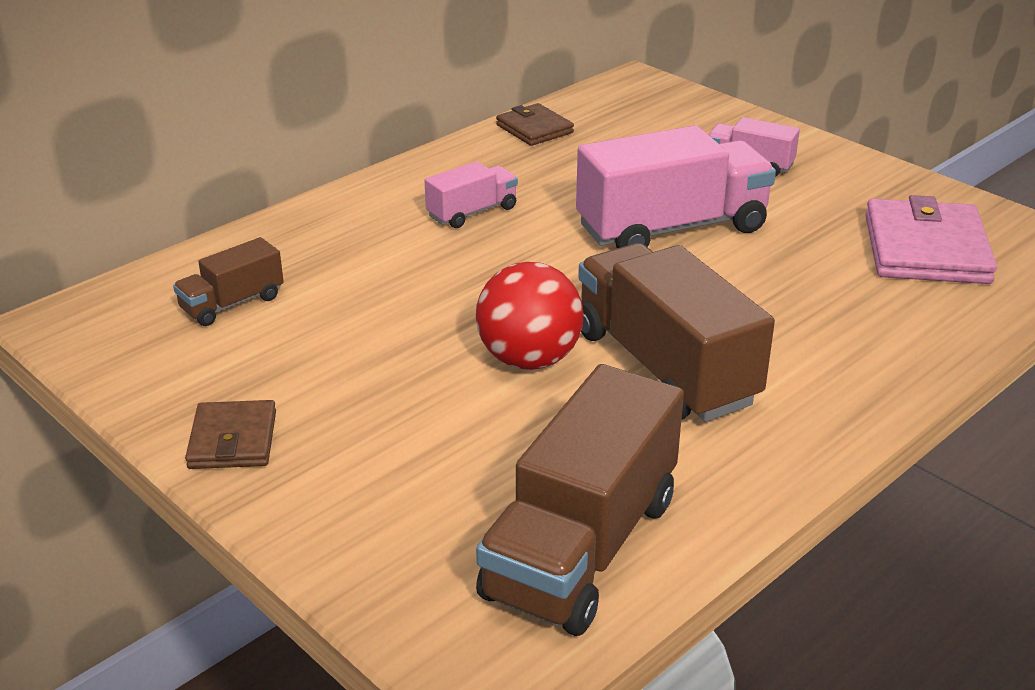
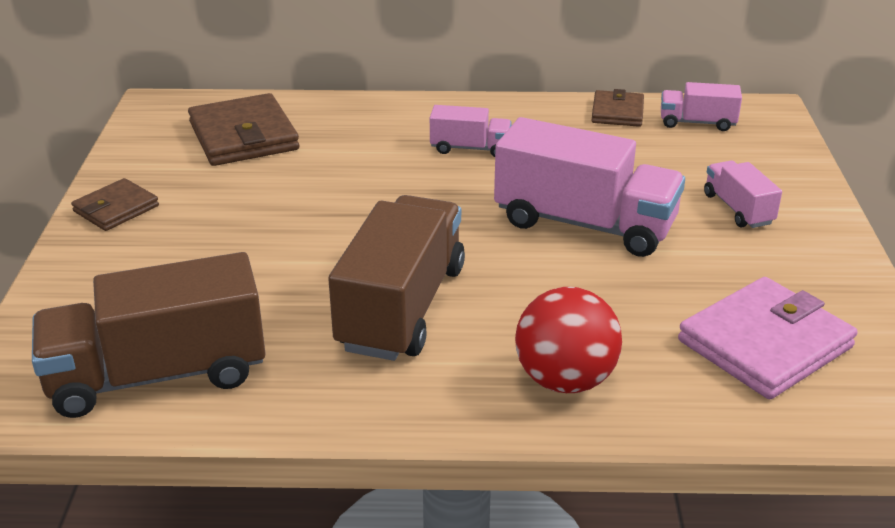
camera: 45 degrees right, 0 degrees up
(232, 303) = (244, 136): brown truck -> brown wallet
(529, 359) = (333, 254): red ball -> red ball (565, 380)
(607, 111) = (697, 123): none -> pink truck

